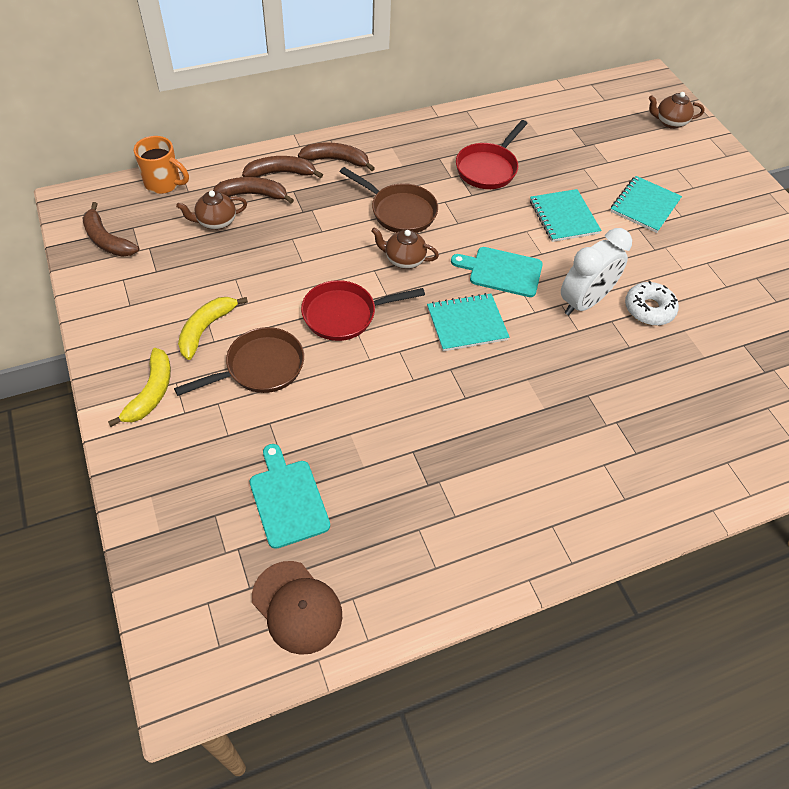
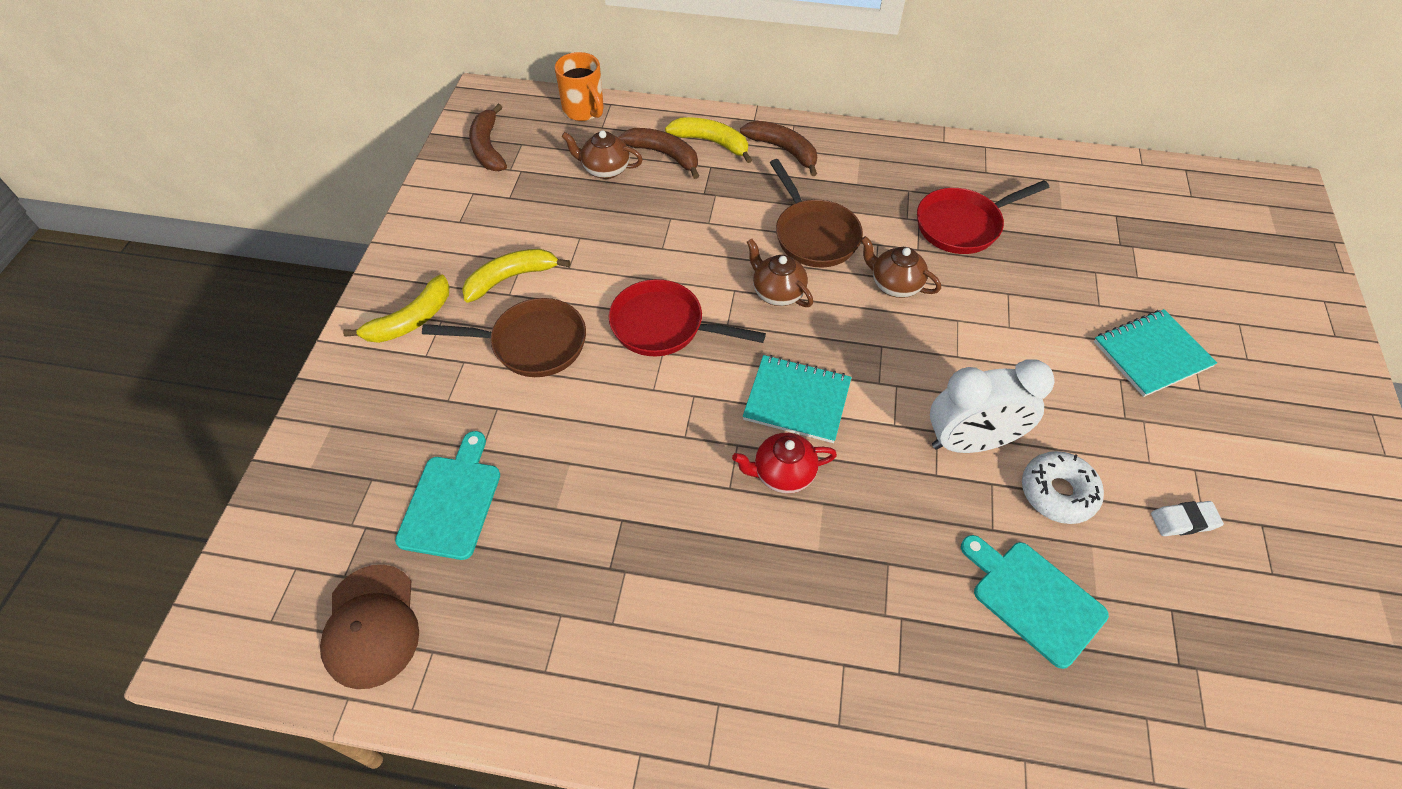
camera: 35 degrees right, 0 degrees up
(281, 173) = (711, 142): brown banana -> yellow banana
(491, 373) = (782, 474): none -> red teapot
(502, 271) = (888, 356): turquoise cutting board -> turquoise cutting board (1033, 599)
(563, 217) = (1021, 323): turquoise notebook -> none
(669, 122) = (1272, 258): brown teapot -> brown teapot (894, 285)
(719, 294) = (1183, 521): none -> white eraser

